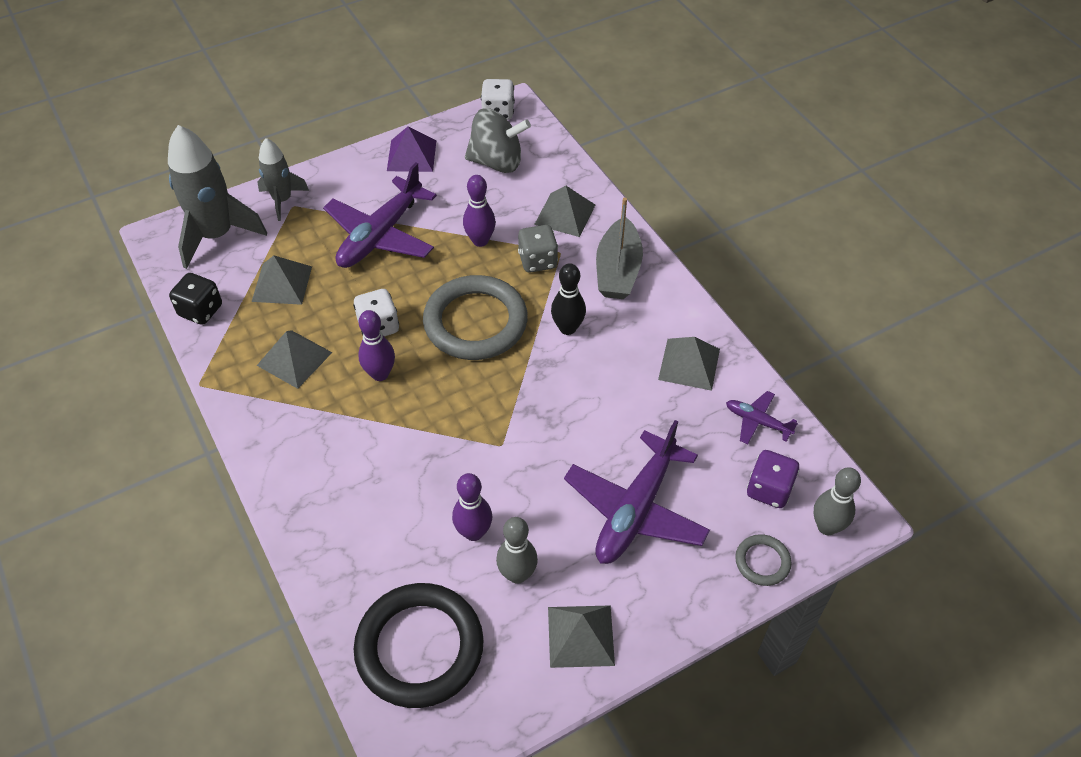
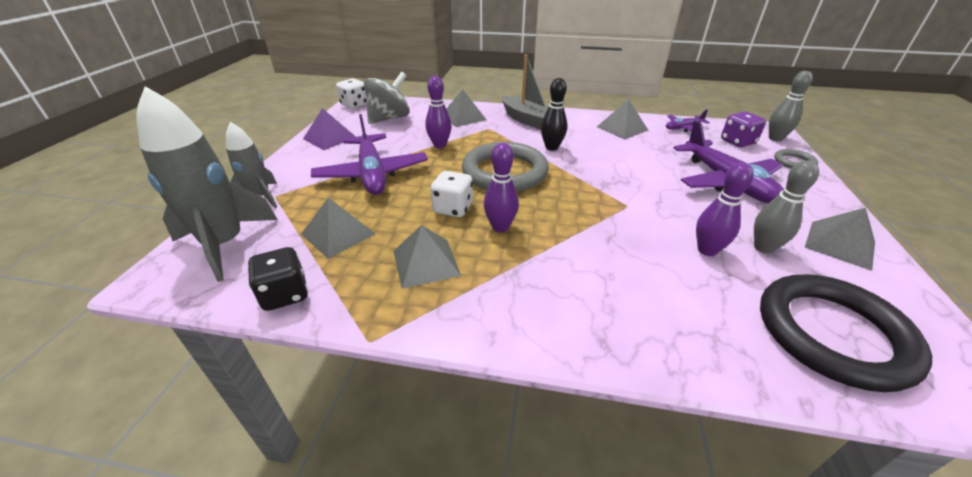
camera: 50 degrees left, 15 degrees down
(537, 261) = (485, 136): grey dice -> none

